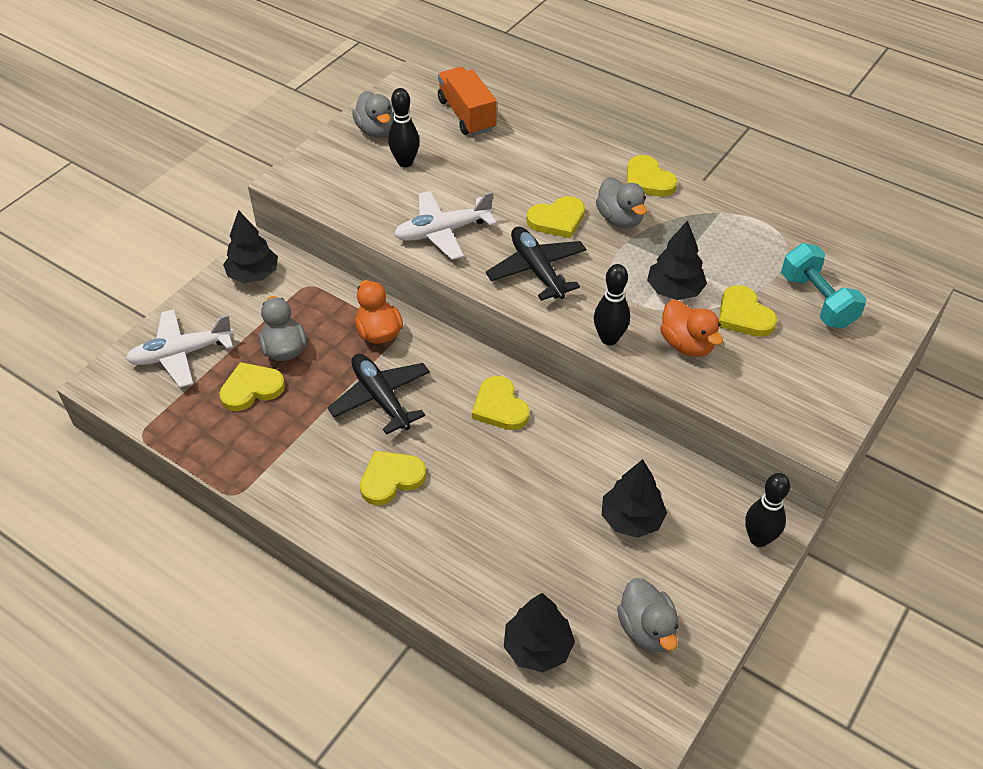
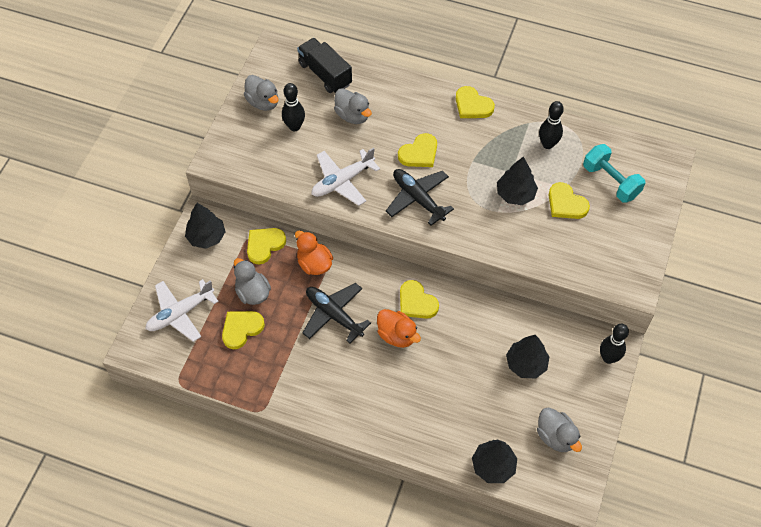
camera: 15 degrees left, 10 degrees up
(391, 479) = (362, 373): yellow heart -> yellow heart (264, 245)
(467, 115) = (325, 74): orange truck -> black truck
(609, 339) = (483, 243): black bowling pin -> black bowling pin (548, 144)
(620, 219) = (462, 143): grey duck -> grey duck (352, 115)
(687, 344) = (535, 235): orange duck -> orange duck (397, 335)

